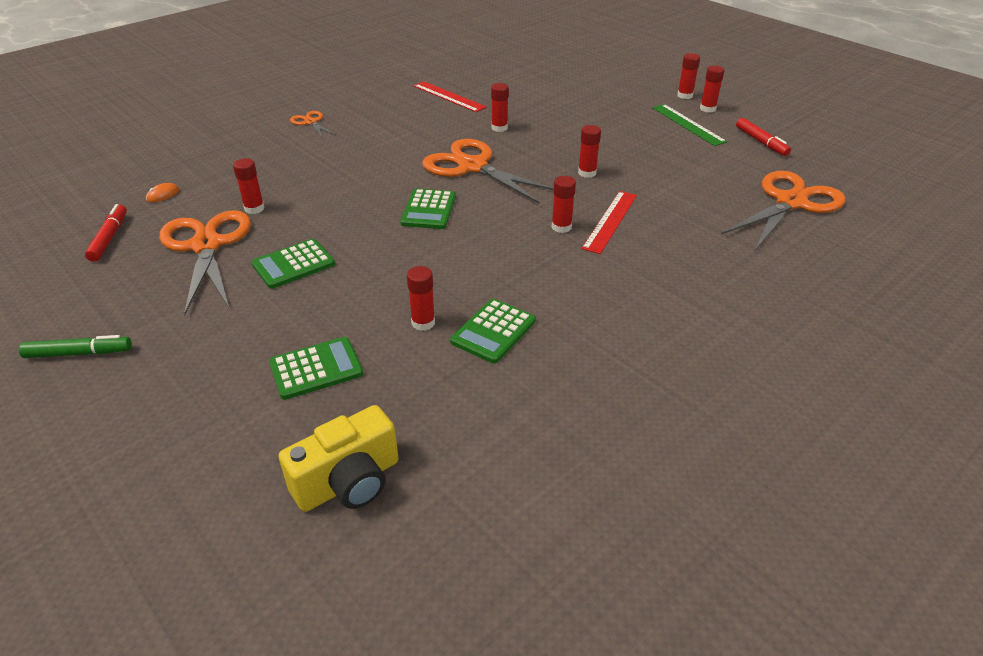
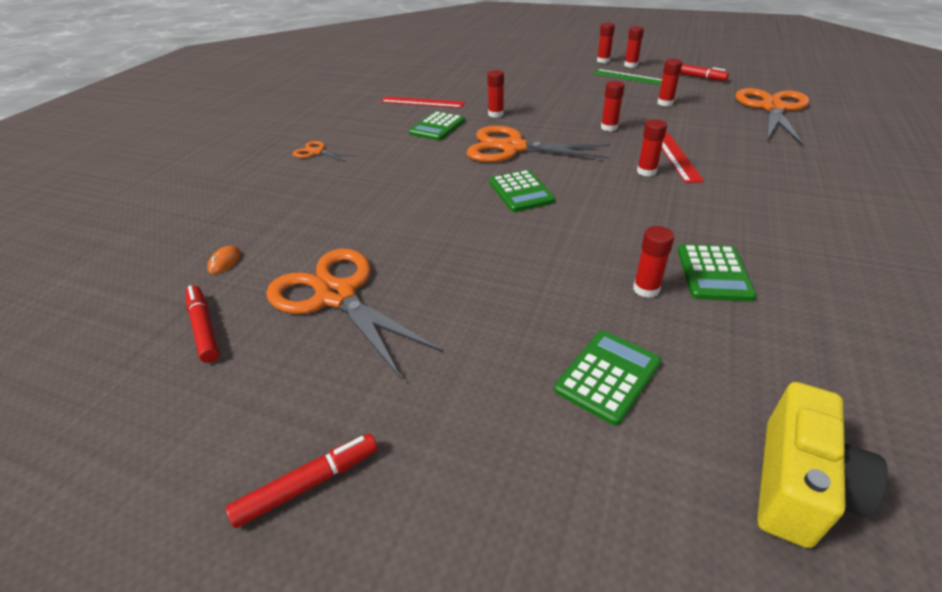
camera: 25 degrees left, 0 degrees up
(79, 353) = (308, 484): green marker -> red marker
(254, 208) = (348, 243): red glue stick -> red glue stick (665, 103)
(293, 264) = (454, 281): green calculator -> green calculator (437, 127)

